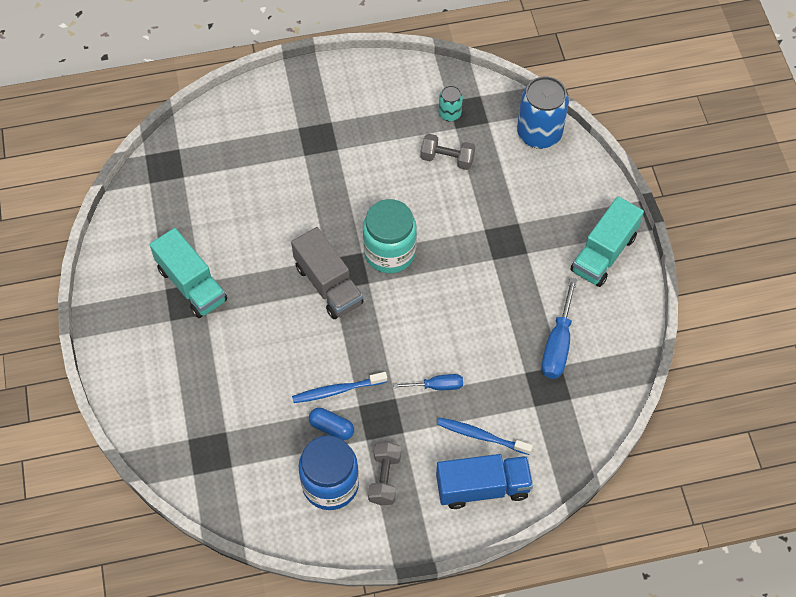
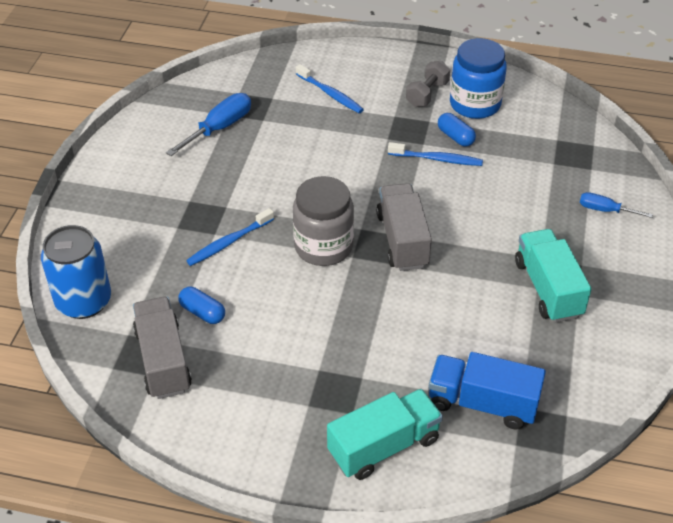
camera: 155 degrees left, 15 degrees down
(389, 252) = (323, 247): turquoise jar -> grey jar
(437, 386) = (345, 134): blue screwdriver -> blue screwdriver (605, 210)
(447, 159) = (202, 312): grey dumbbell -> blue capsule
(449, 114) = (163, 360): turquoise can -> grey truck
(467, 226) = (229, 242): none -> blue toothbrush
(482, 487) = (351, 67): blue truck -> blue truck (482, 403)
(603, 253) = (120, 176): turquoise truck -> turquoise truck (384, 446)

